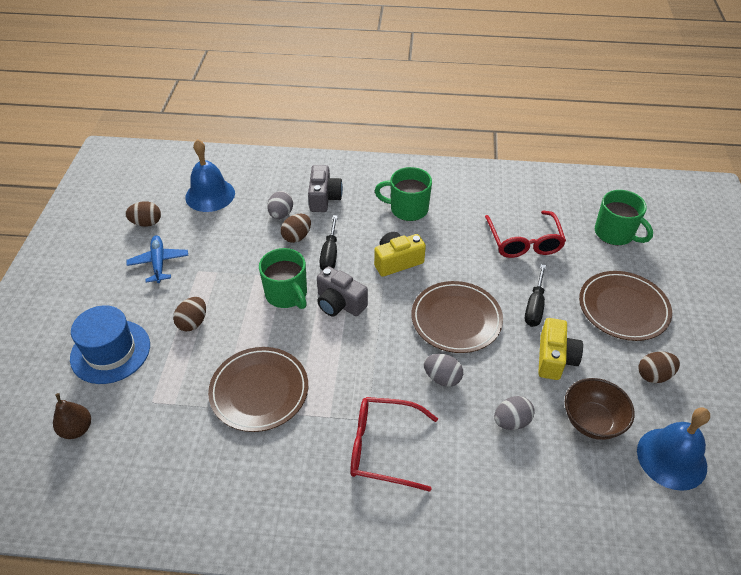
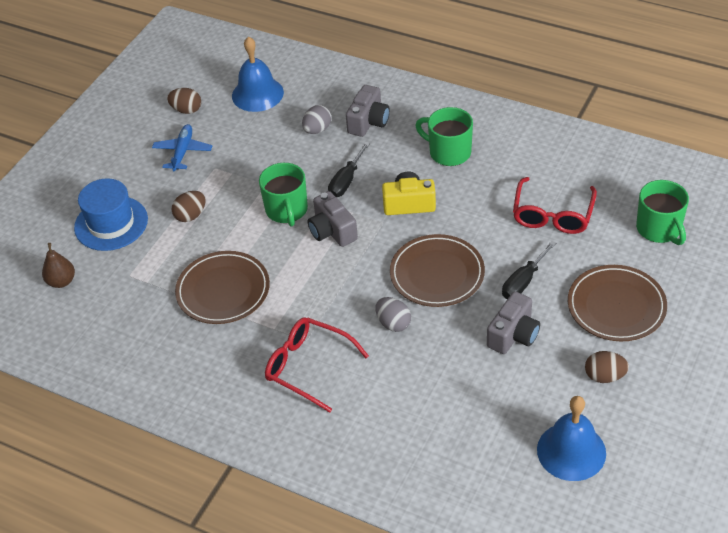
camera: 25 degrees right, 0 degrees up
(297, 237) = (322, 156): brown egg -> none
(511, 421) = (437, 378): grey egg -> none
(555, 358) = (513, 335): yellow camera -> grey camera
(592, 421) = (514, 399): brown bowl -> none

